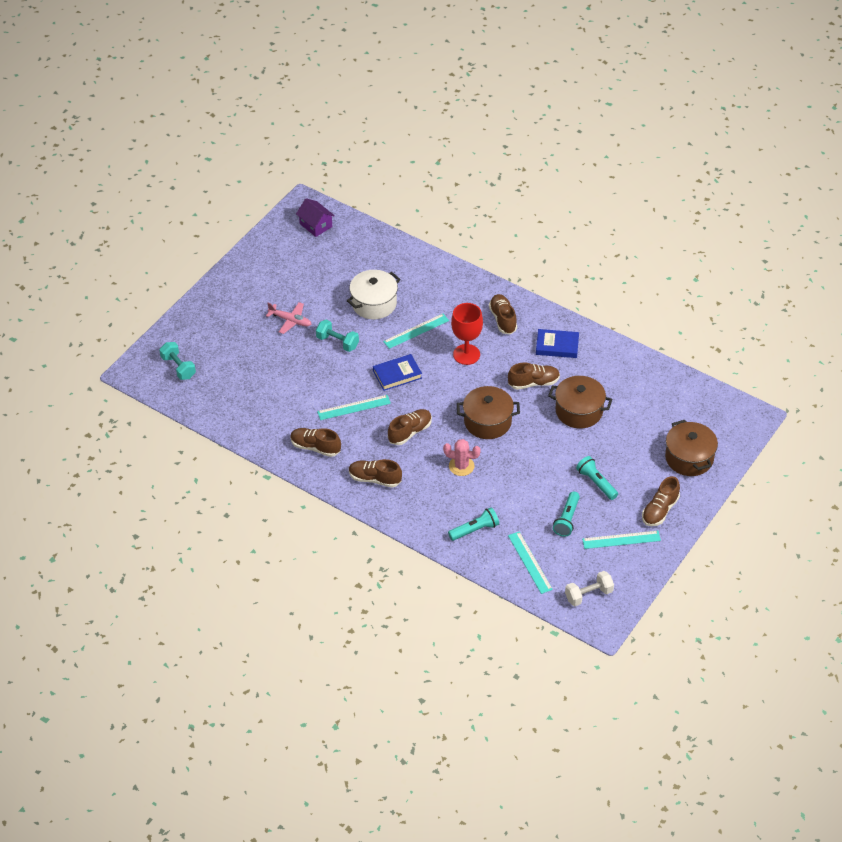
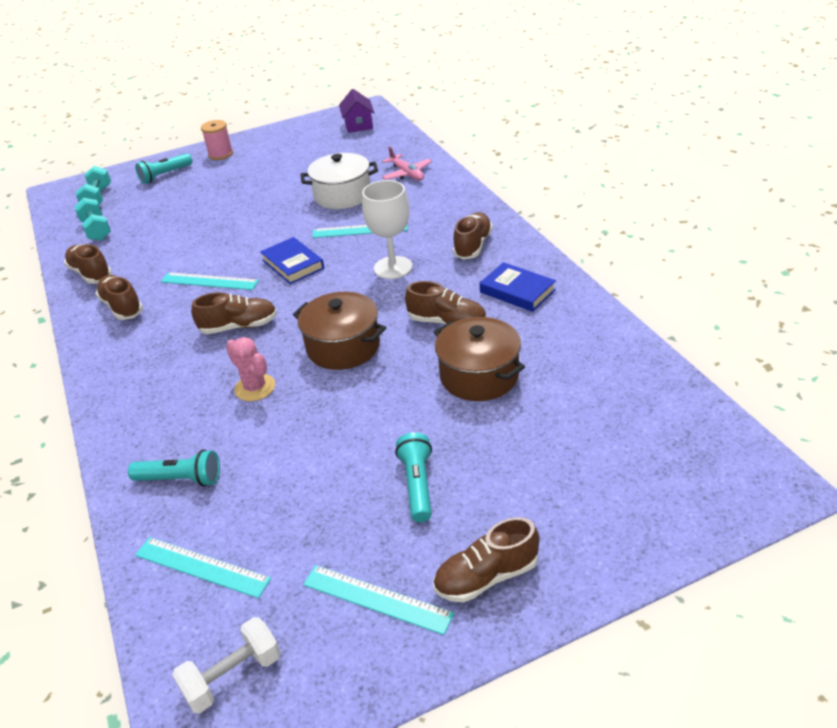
camera: 35 degrees right, 10 degrees down
(231, 291) = (220, 154): none -> pink spool
(290, 320) = (244, 189): pink plane -> pink plane (407, 174)
(337, 342) = (266, 218): turquoise dumbbell -> turquoise dumbbell (96, 230)
(375, 479) = (140, 364): brown shoe -> brown shoe (91, 274)
(397, 374) = (293, 264): blue book -> blue book turned 45 degrees clockwise
(466, 354) = (393, 267): red goblet -> white goblet
(530, 562) = (202, 566): turquoise ruler -> turquoise ruler turned 75 degrees counterclockwise
(567, 519) = (322, 522): turquoise flashlight -> turquoise flashlight (165, 175)
(588, 595) = (233, 676): white dumbbell -> white dumbbell turned 45 degrees counterclockwise
(689, 458) = (605, 508): brown pot -> none

